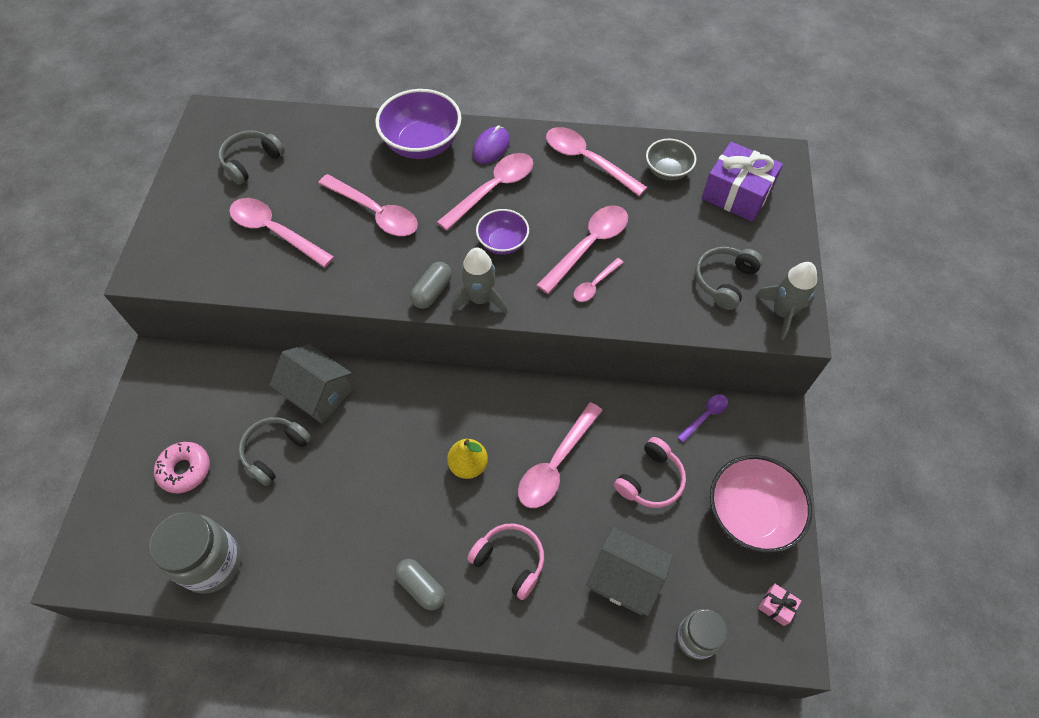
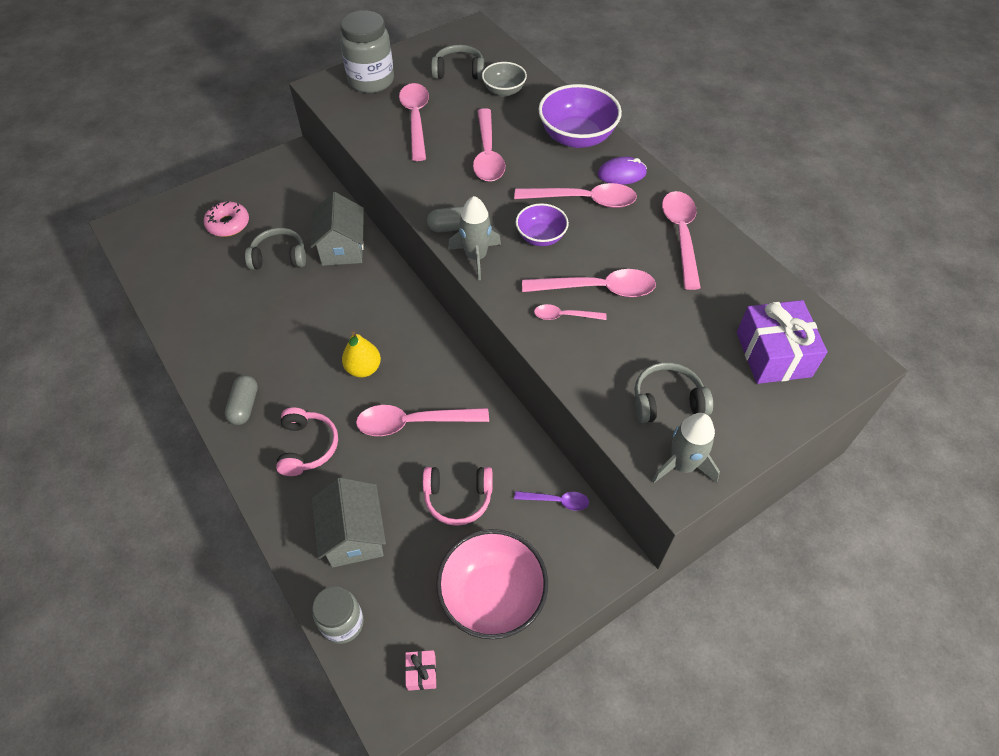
camera: 50 degrees right, 5 degrees down
(212, 563) = (175, 283): grey jar -> grey jar (371, 81)
(667, 171) = (736, 292): grey bowl -> grey bowl (504, 91)

